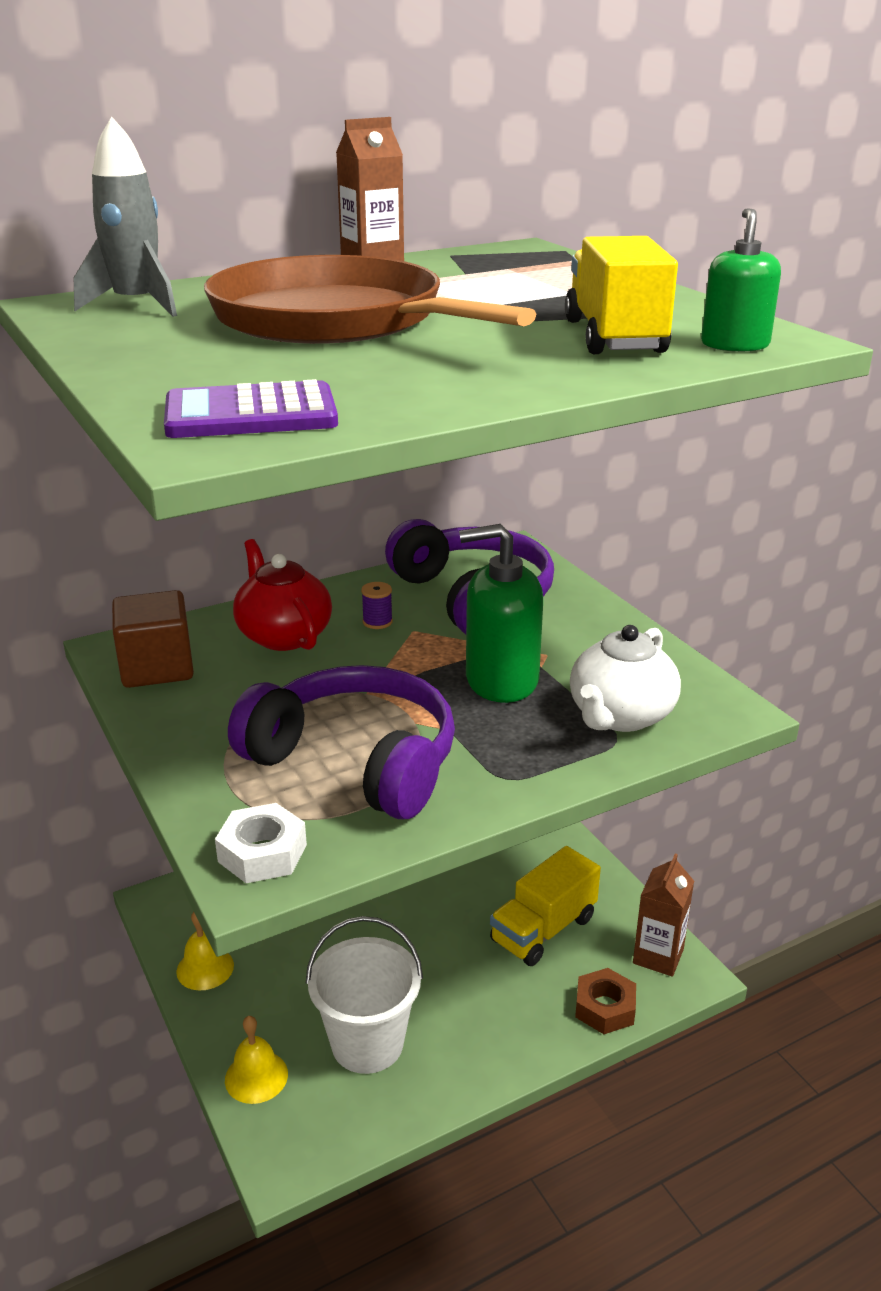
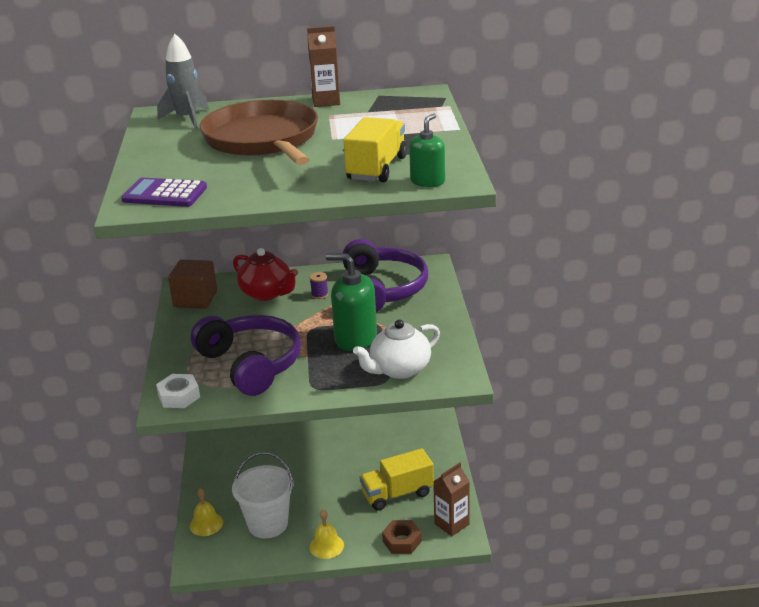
camera: 25 degrees right, 0 degrees up
(205, 968) = (211, 468): yellow bell -> yellow bell (326, 546)
(283, 635) = (267, 293): red teapot -> red teapot turned 135 degrees clockwise

